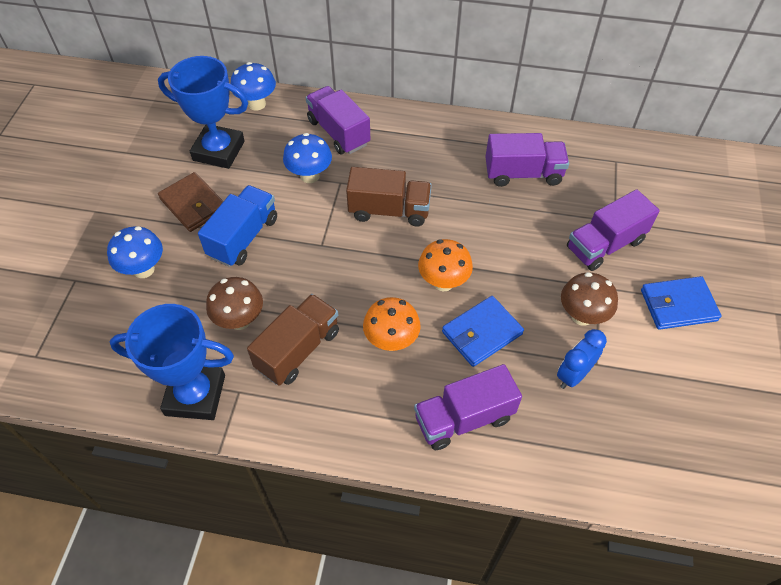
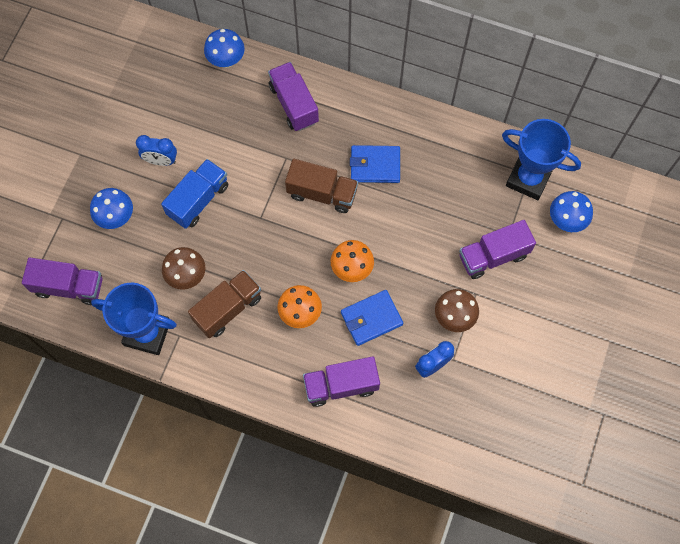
camera: 10 degrees right, 15 degrees up
(193, 204) = (161, 161): brown wallet -> blue clock
(219, 151) = (187, 108): blue trophy -> blue trophy (528, 178)
(310, 176) = (261, 147): blue mushroom -> blue mushroom (566, 220)
(523, 174) = (444, 174): purple truck -> purple truck (69, 286)
(678, 305) = (534, 321): blue wallet -> blue wallet (375, 165)

